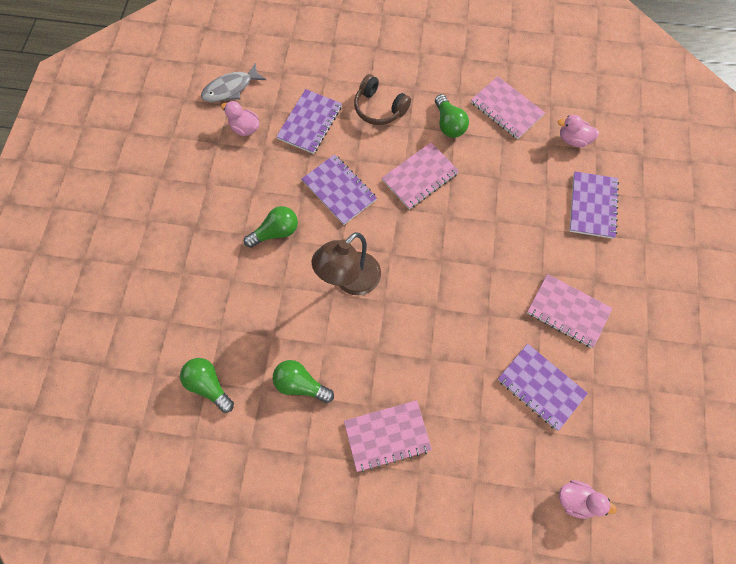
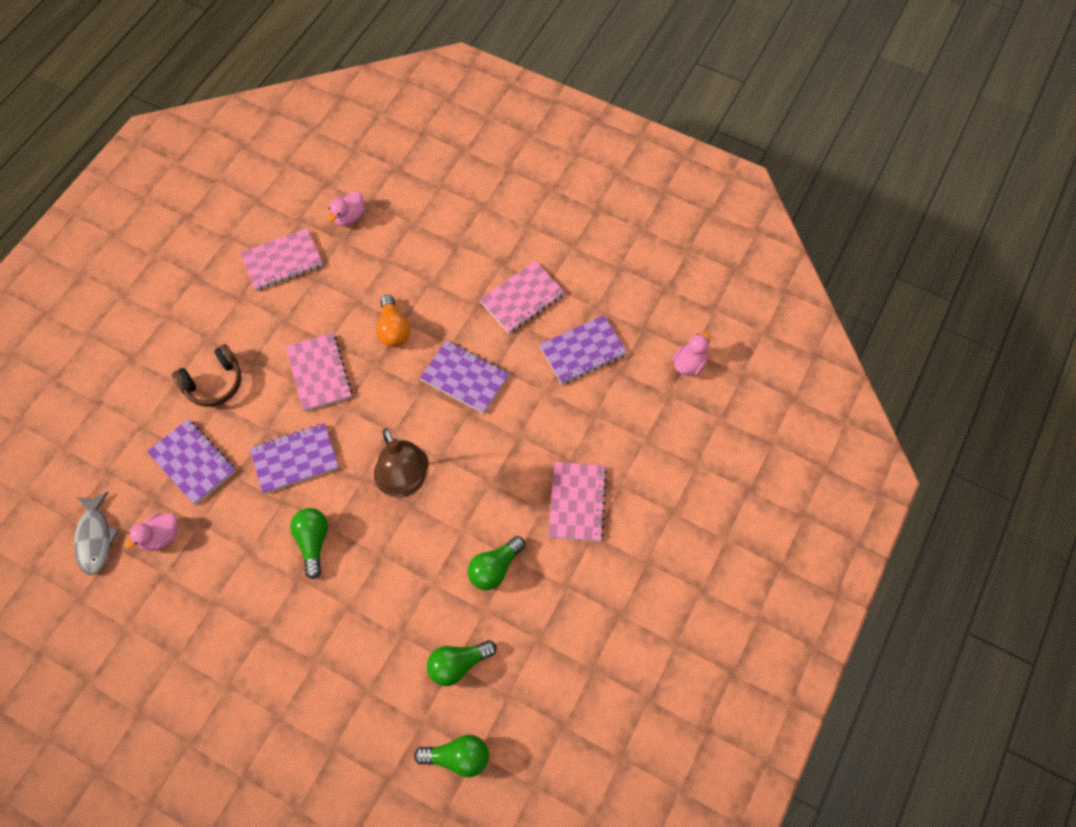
camera: 70 degrees left, 5 degrees down
(448, 124) = (271, 322): green light bulb -> green light bulb (457, 757)
(485, 216) = (393, 329): none -> orange light bulb
(592, 206) = (428, 232): purple notebook -> purple notebook (465, 378)

